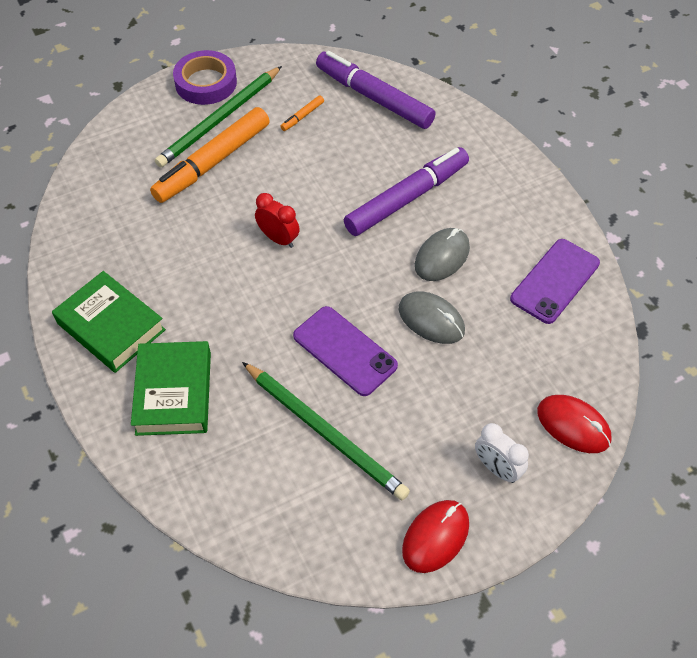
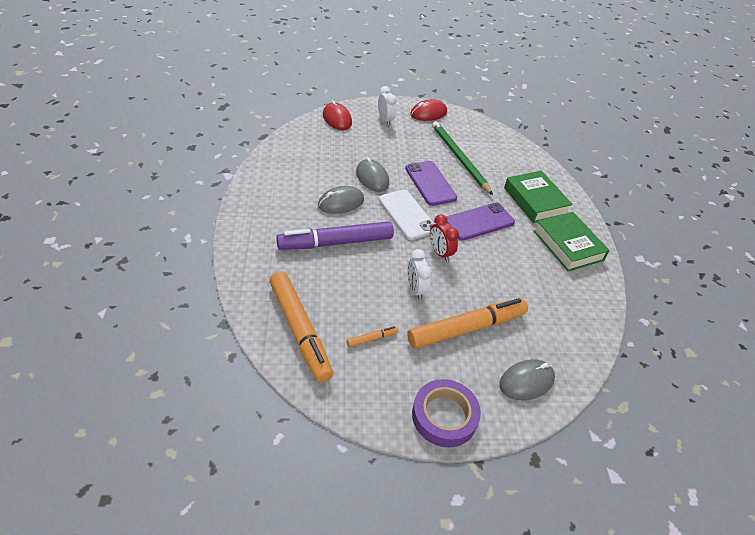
camera: 160 degrees left, 10 degrees down
(137, 137) = (526, 381): none -> grey mouse
(173, 393) = (535, 201): green book -> green book turned 45 degrees counterclockwise
(219, 119) = (446, 367): green pencil -> none
(285, 181) = (415, 289): none -> white clock
(348, 277) = (407, 214): none -> white phone
(374, 97) = (299, 330): purple marker -> orange marker
(555, 281) = (286, 167): purple phone -> purple phone (479, 222)

